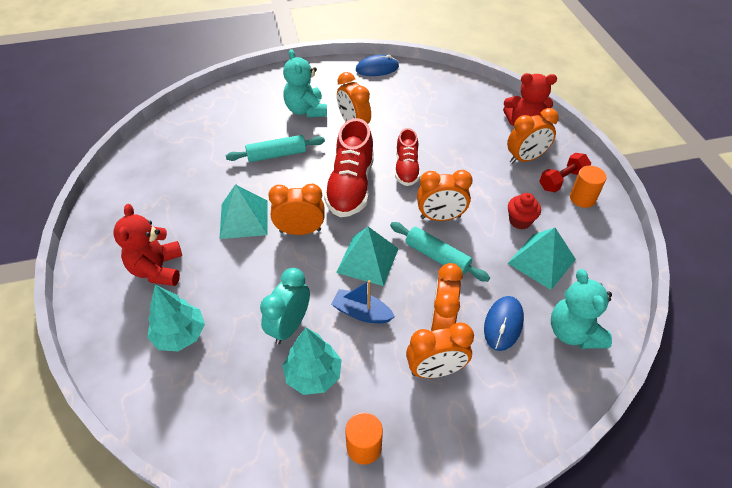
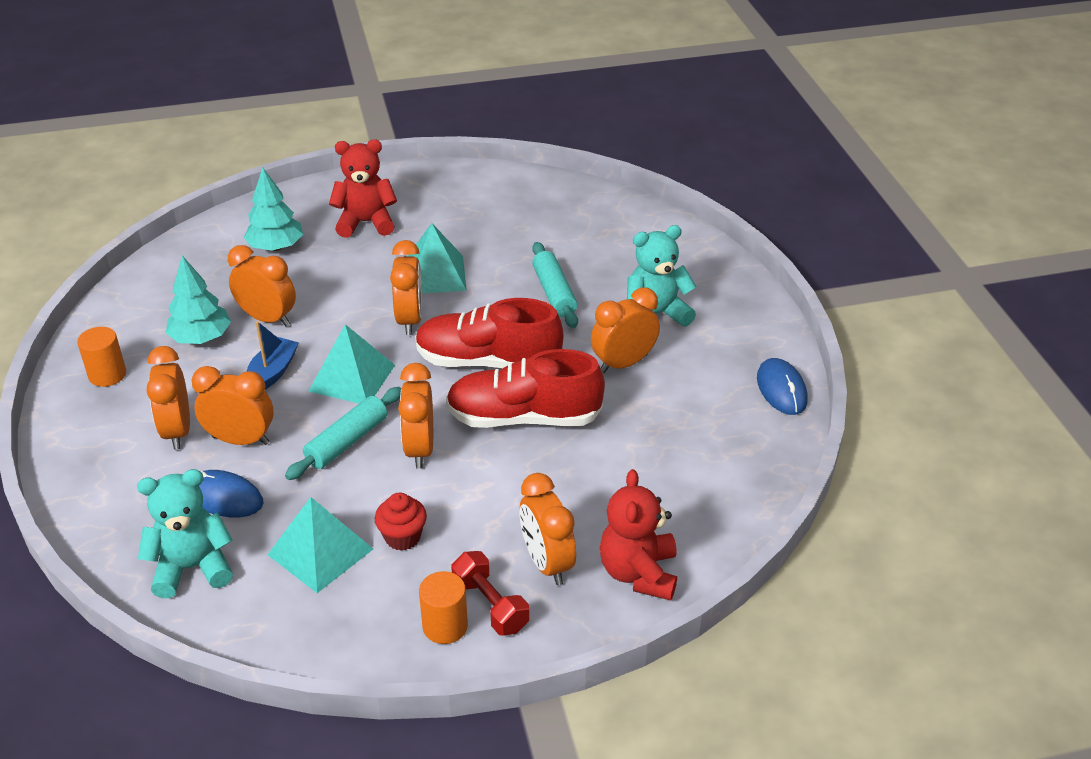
camera: 90 degrees right, 10 degrees down
(289, 326) = (267, 318): turquoise clock -> orange clock
(406, 168) = (523, 418): red shoe -> red shoe, size x1.64

